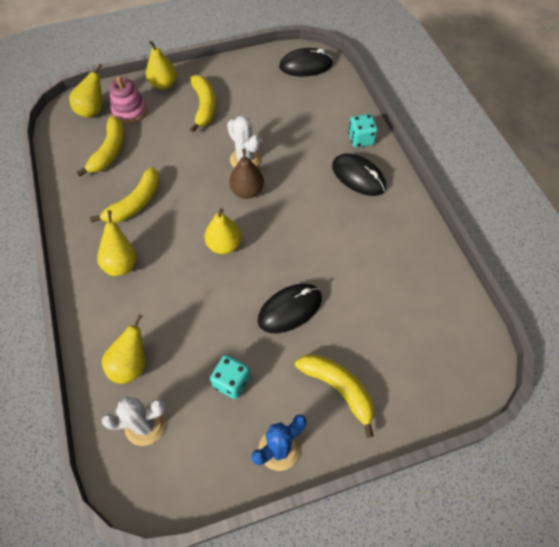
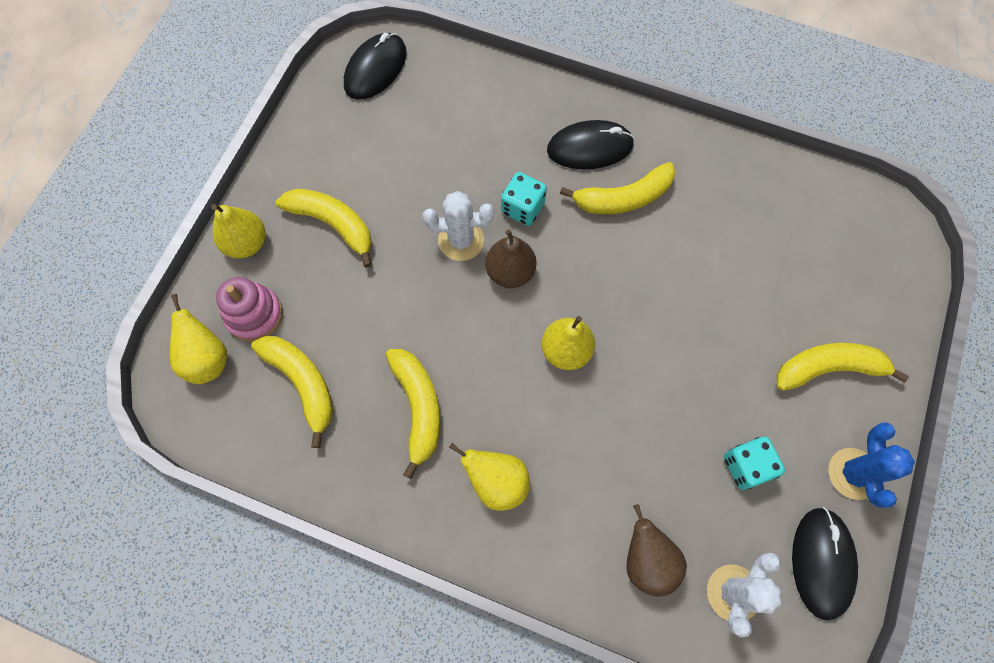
camera: 50 degrees left, 10 degrees up
(131, 365) = (647, 560): yellow pear -> brown pear
(290, 309) = (703, 345): black mouse -> black mouse (821, 562)
(343, 211) = (623, 198): none -> yellow banana
(361, 139) = (540, 104): turquoise dice -> turquoise dice (522, 208)

